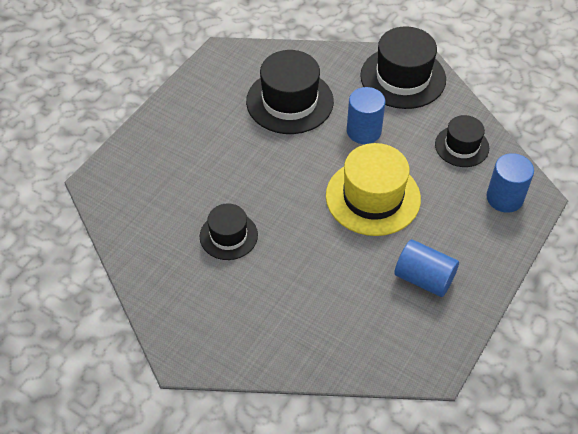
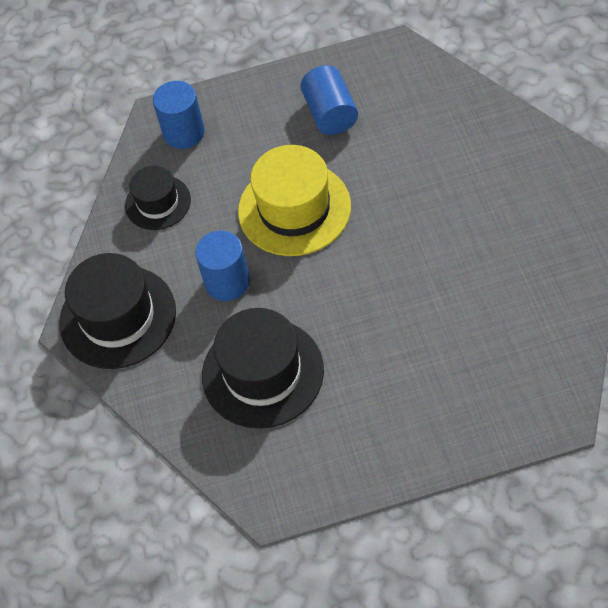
camera: 130 degrees left, 5 degrees up
(228, 236) = (465, 260): black hat -> none

